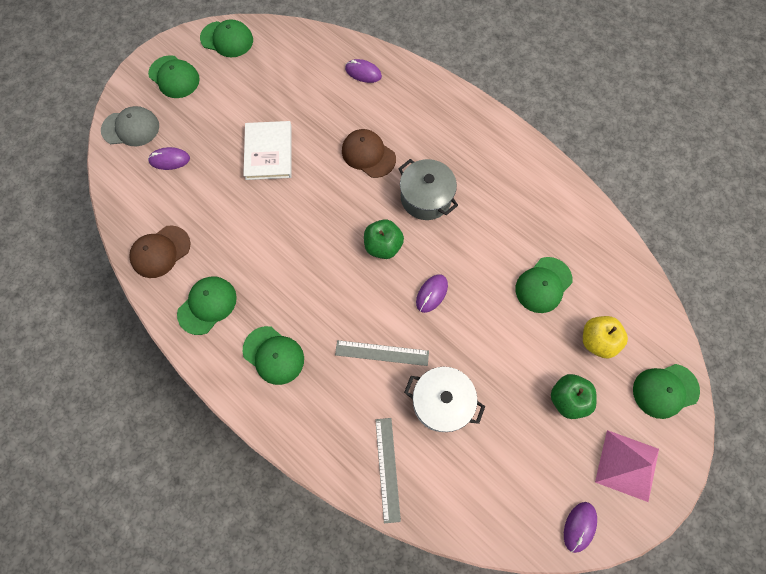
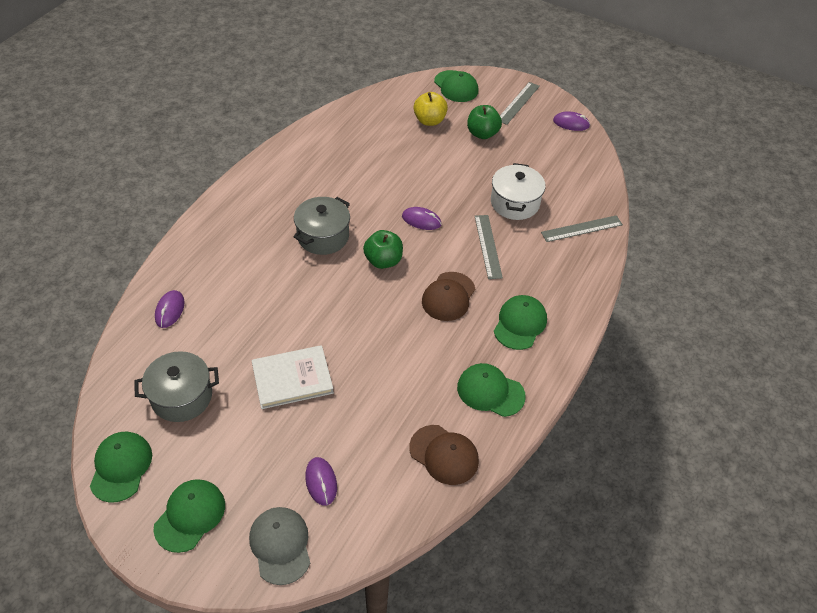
camera: 105 degrees left, 20 degrees down
(275, 77) = (182, 397): none -> grey pot
(368, 154) = (280, 288): brown cap -> brown cap (448, 296)
(543, 285) = (391, 152): green cap -> none
(627, 465) = (518, 103): pink pyramid -> grey ruler

